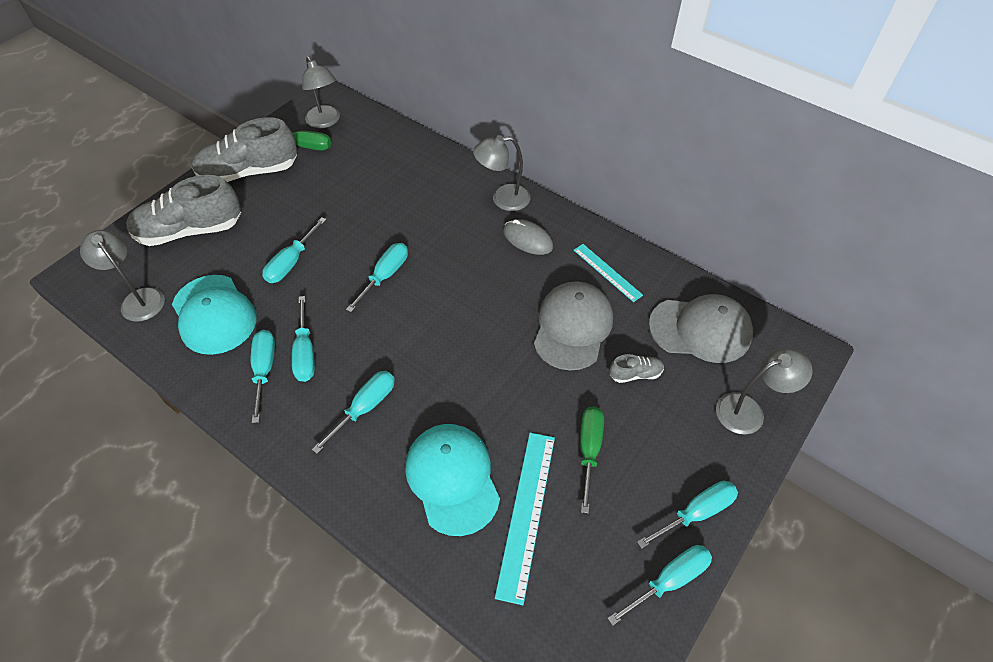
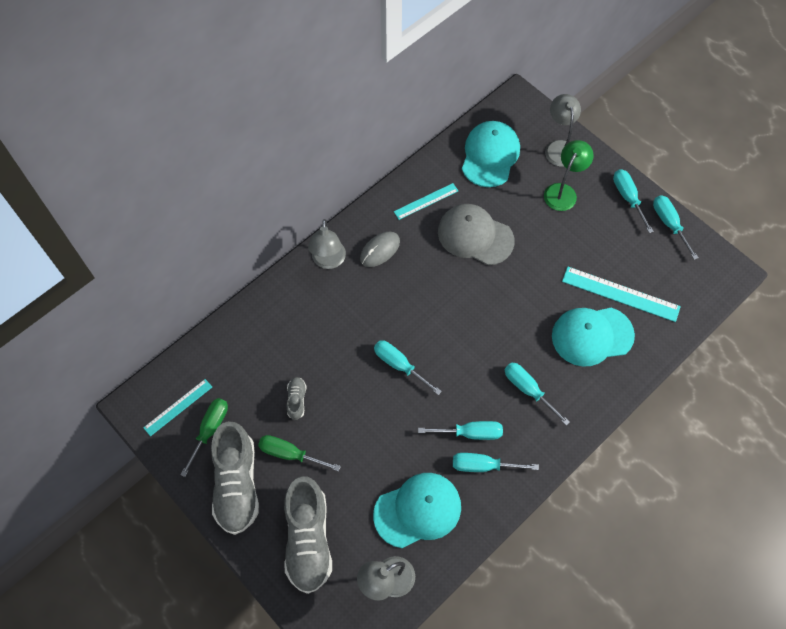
camera: 80 degrees left, 10 degrees up
(291, 262) = (369, 443): turquoise screwdriver -> none
(325, 122) = (178, 407): grey lamp -> turquoise ruler
(589, 450) = (579, 247): green screwdriver -> green screwdriver (290, 454)
(635, 374) = (522, 205): grey shoe -> grey shoe (296, 400)
(675, 422) = (563, 191): none -> green lamp
(700, 329) = (490, 155): grey cap -> turquoise cap

